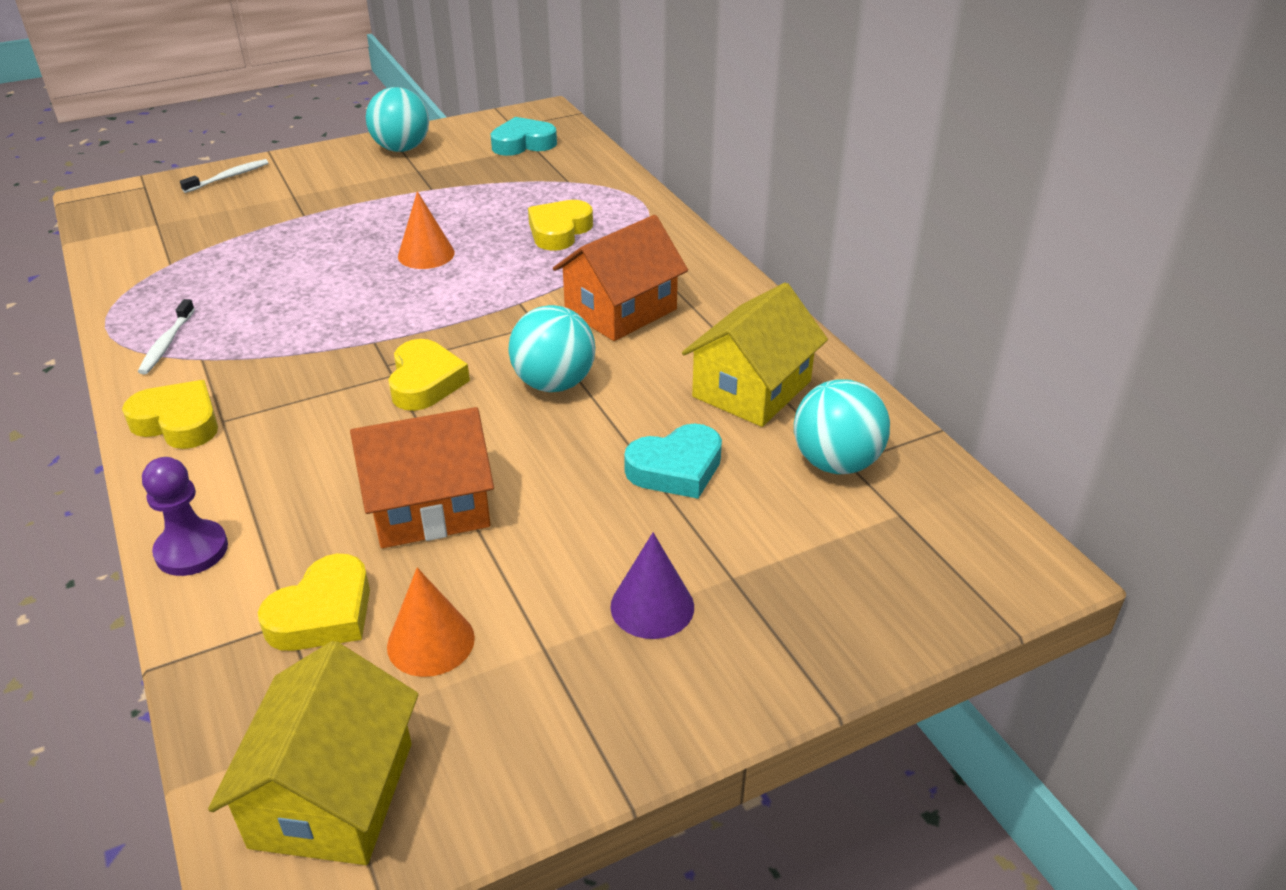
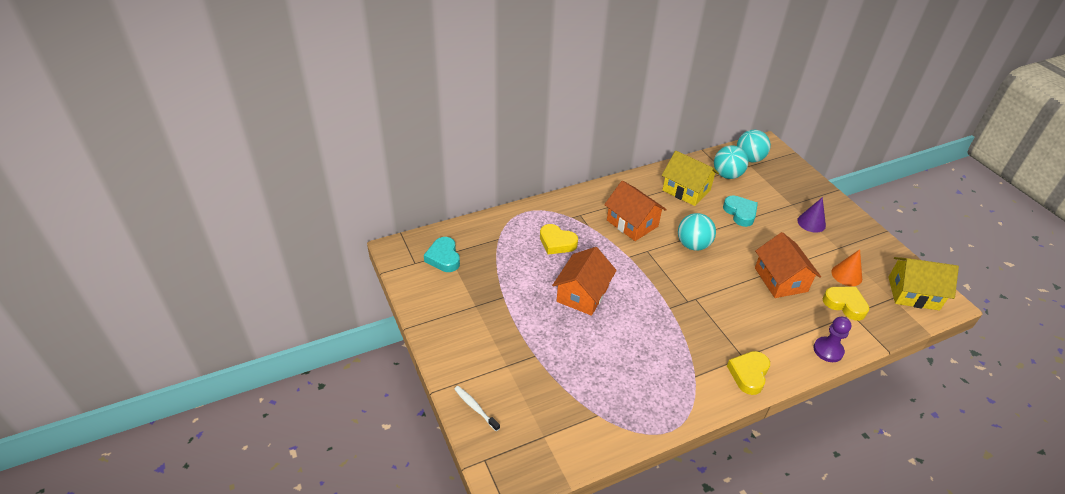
camera: 90 degrees left, 5 degrees up
(167, 343) = (683, 395): white toothbrush -> none
(401, 149) = (442, 316): turquoise ball -> turquoise ball (749, 159)
(425, 382) = (699, 286): yellow heart -> none
(426, 254) = (582, 294): orange cone -> orange house

